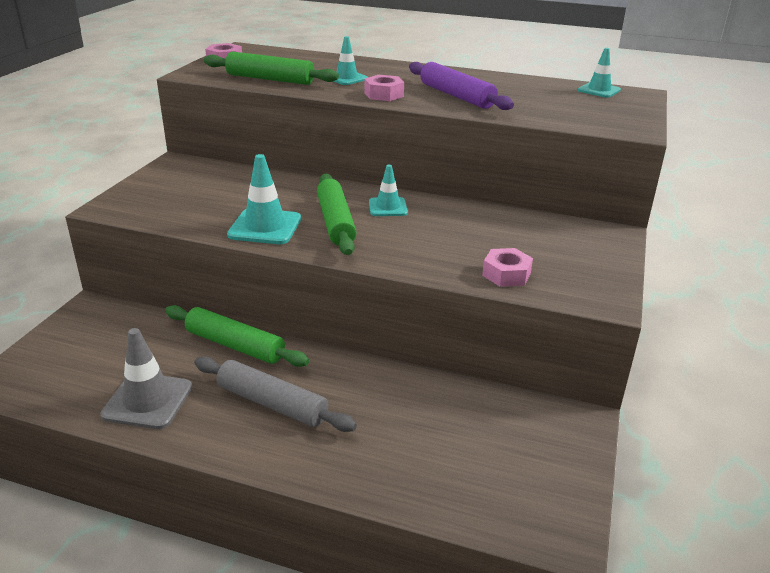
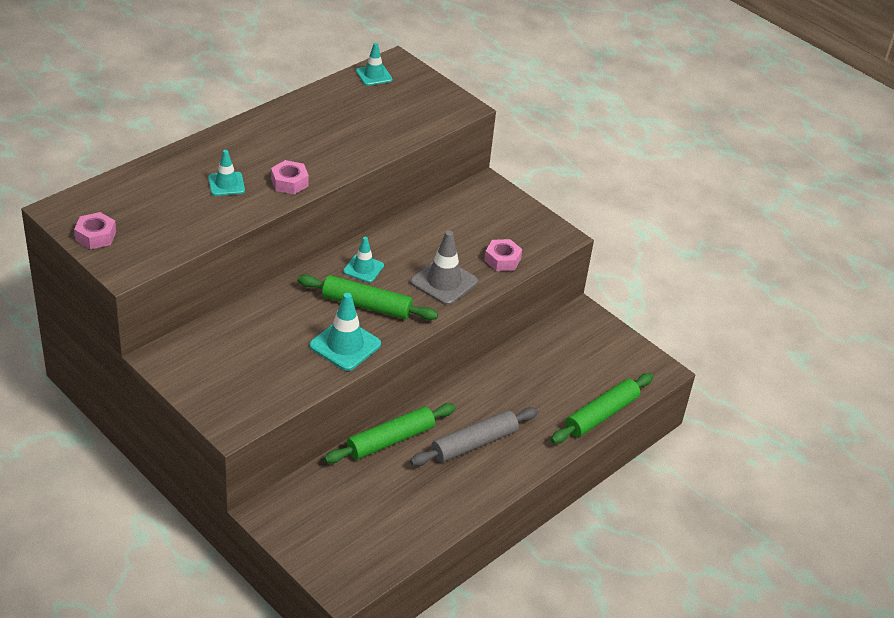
camera: 65 degrees left, 10 degrees up
(148, 401) = (427, 506): grey traffic cone -> grey traffic cone (444, 282)
(270, 79) = (187, 228): green rolling pin -> green rolling pin (601, 415)
(456, 96) = (326, 148): purple rolling pin -> none

